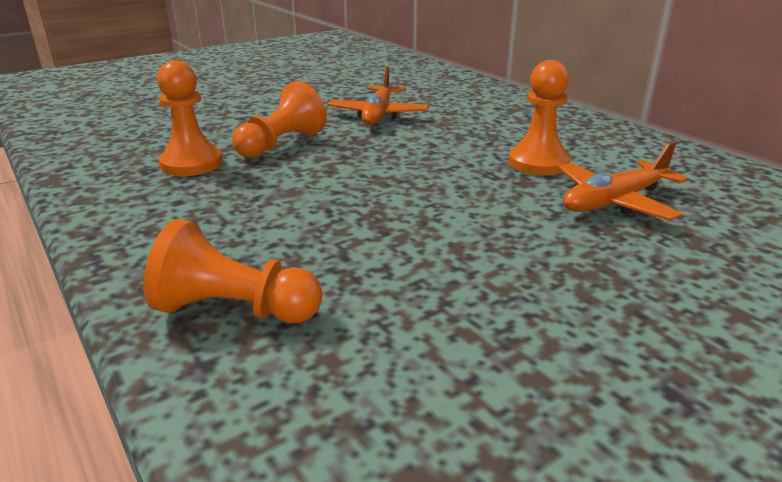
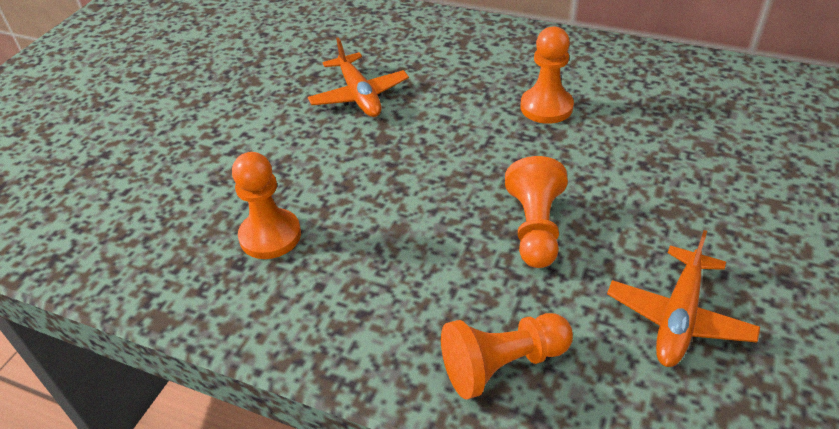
camera: 30 degrees left, 15 degrees up
(281, 144) = (320, 173): orange pawn -> orange pawn (535, 228)
(614, 202) = (632, 130): orange plane -> orange plane (678, 317)

